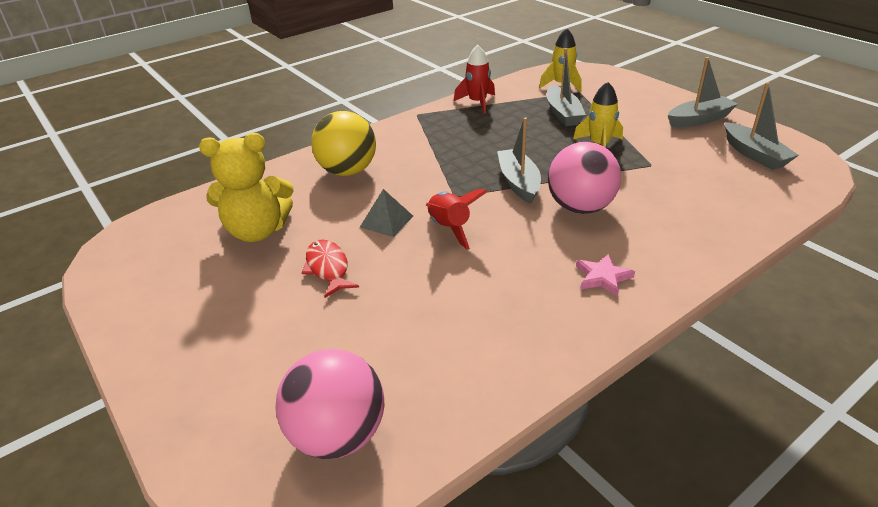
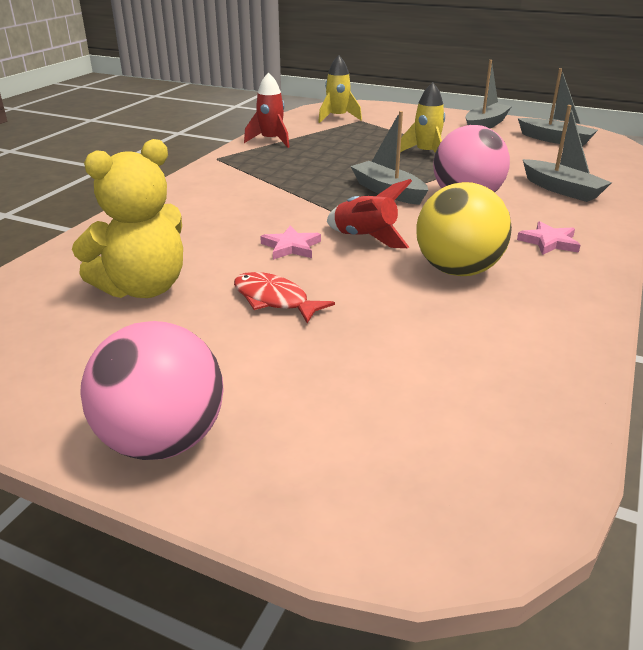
camera: 30 degrees left, 5 degrees down
(338, 435) = (470, 438): pink ball -> pink ball (163, 440)
(348, 171) = (193, 215): yellow ball -> yellow ball (458, 270)
(386, 221) = (291, 247): grey pyramid -> pink star
(563, 113) = (365, 137): grey boat -> grey boat (561, 189)

